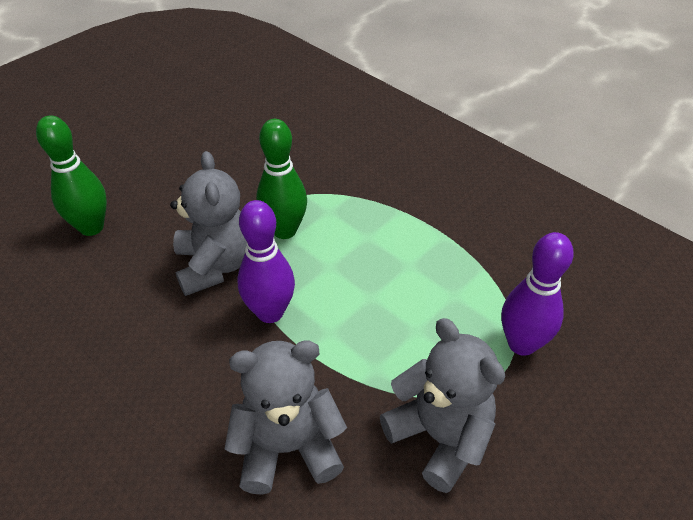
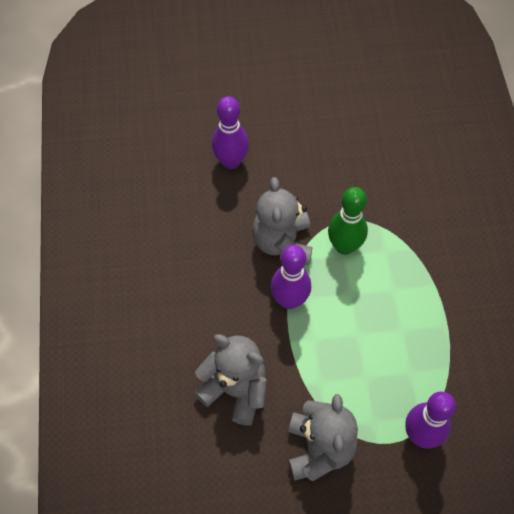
camera: 40 degrees right, 15 degrees up
(91, 227) = (231, 161): green bowling pin -> purple bowling pin
(215, 265) = (282, 243): grey teddy bear -> grey teddy bear turned 150 degrees clockwise

